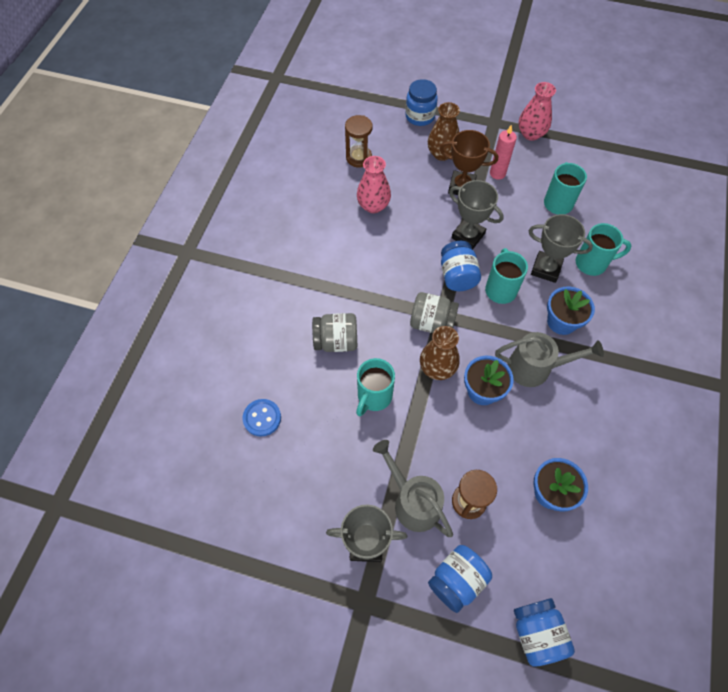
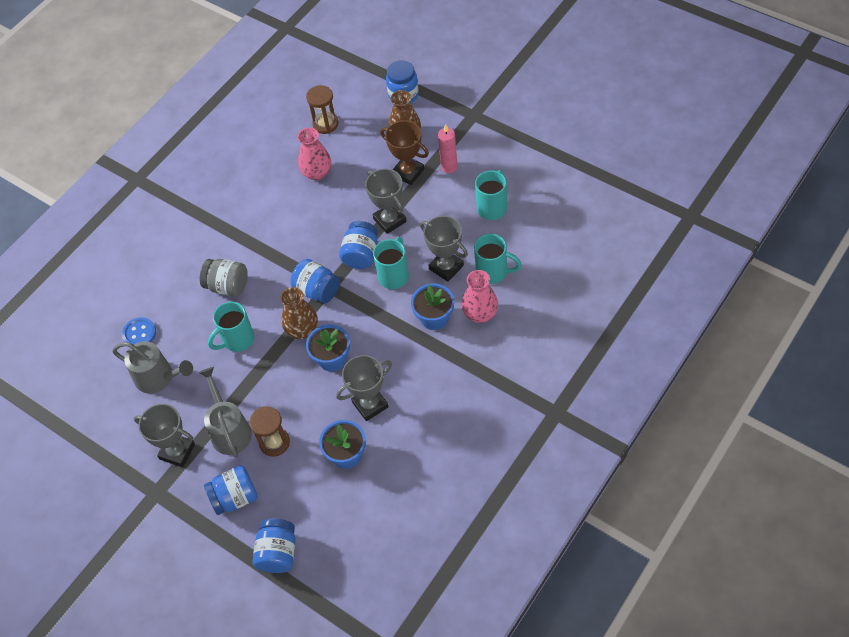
camera: 25 degrees right, 5 degrees down
(432, 323) = (317, 290): grey jar -> blue jar
(531, 134) = (503, 134): pink vase -> pink vase (480, 314)
(535, 368) = (388, 351): grey watering can -> grey watering can (159, 378)
(546, 430) = (370, 404): none -> grey trophy

